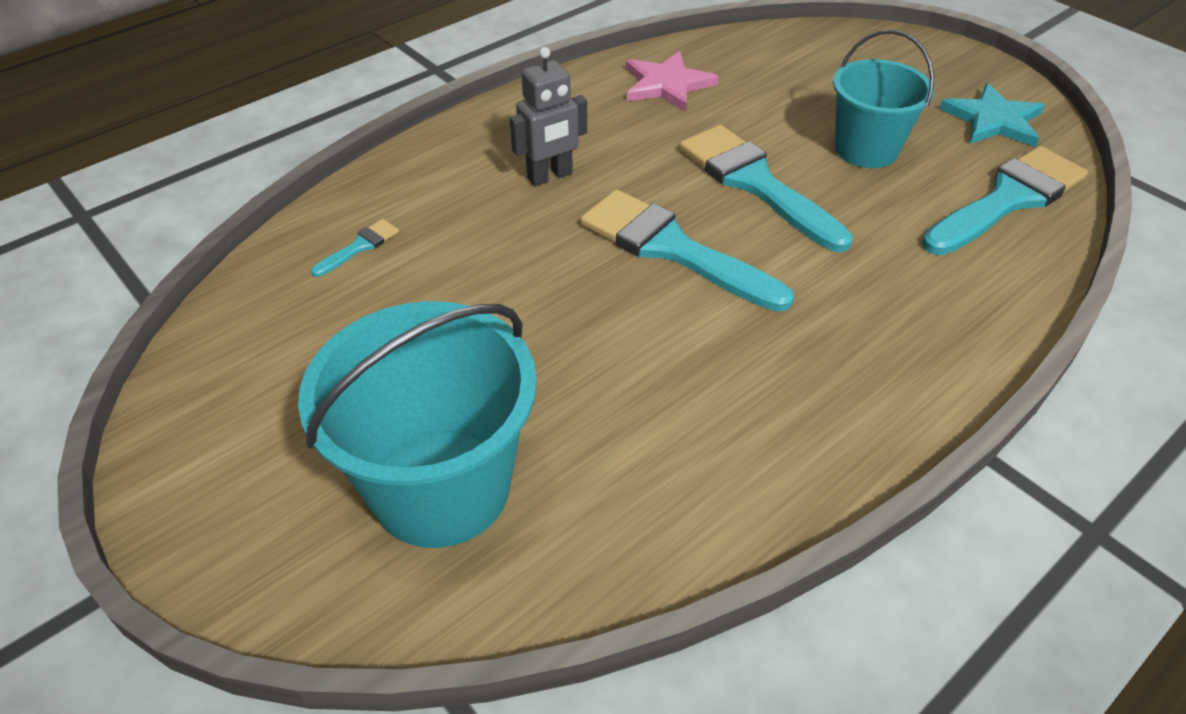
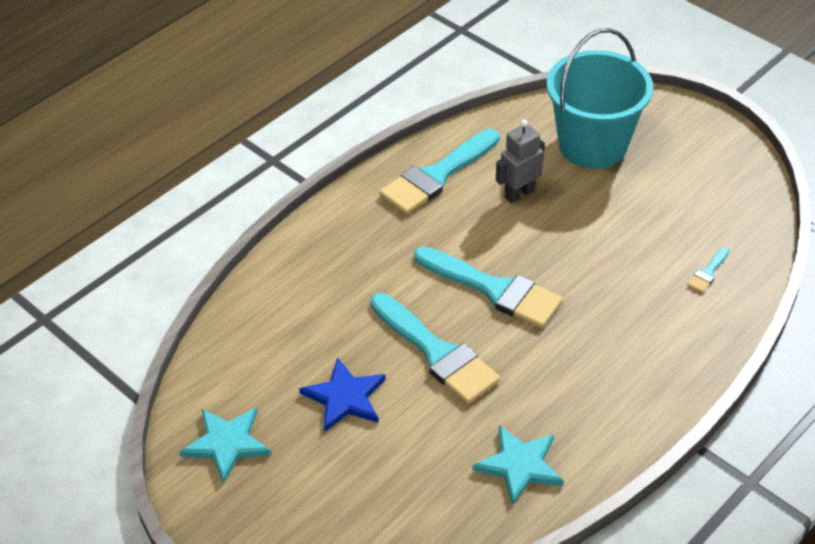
camera: 175 degrees right, 0 degrees up
(550, 176) = (596, 345): grey robot -> grey robot (519, 194)
(666, 84) = (520, 465): pink star -> turquoise star
(866, 149) = (345, 397): turquoise bucket -> blue star
(1008, 200) = (246, 354): turquoise brush -> turquoise brush (437, 176)

